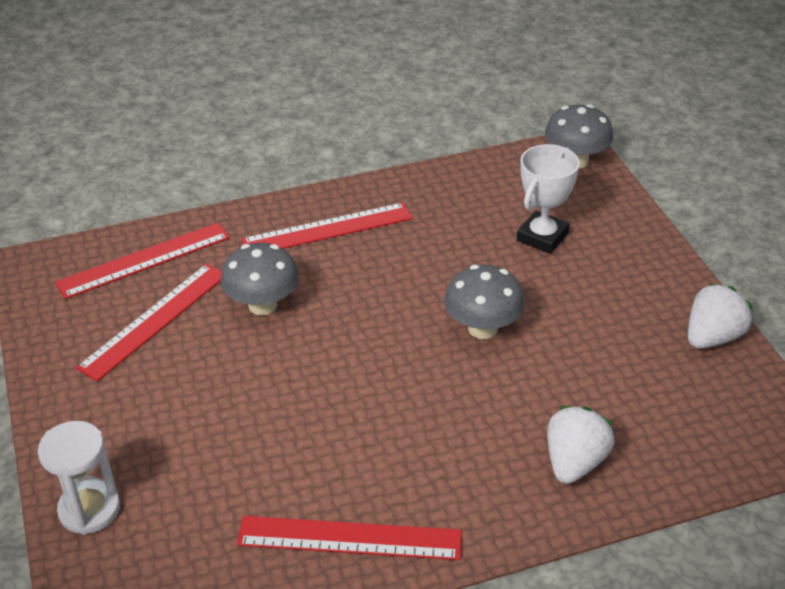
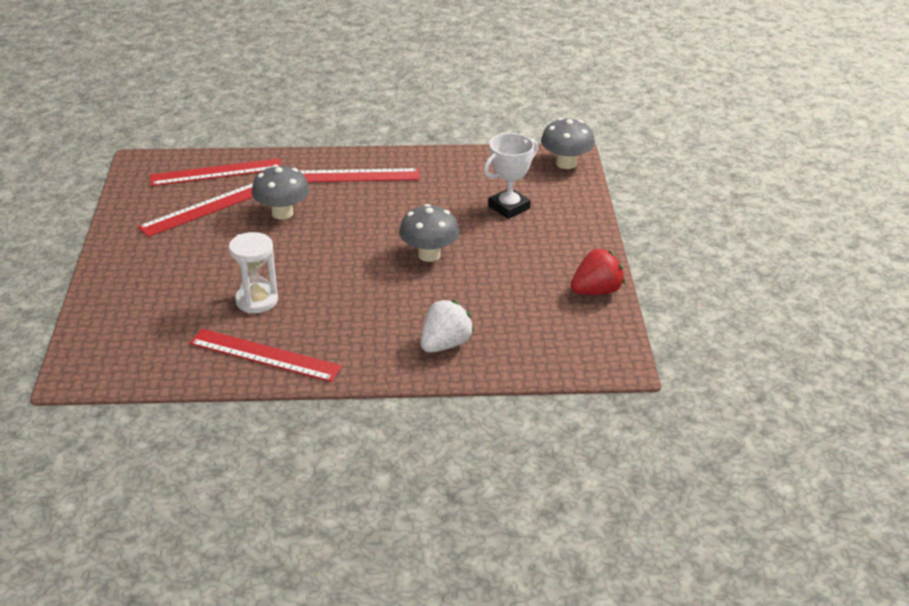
camera: 15 degrees right, 5 degrees down
(89, 509) = (106, 306): white hourglass -> white hourglass (256, 301)
(712, 337) = (596, 291): white strawberry -> red strawberry

